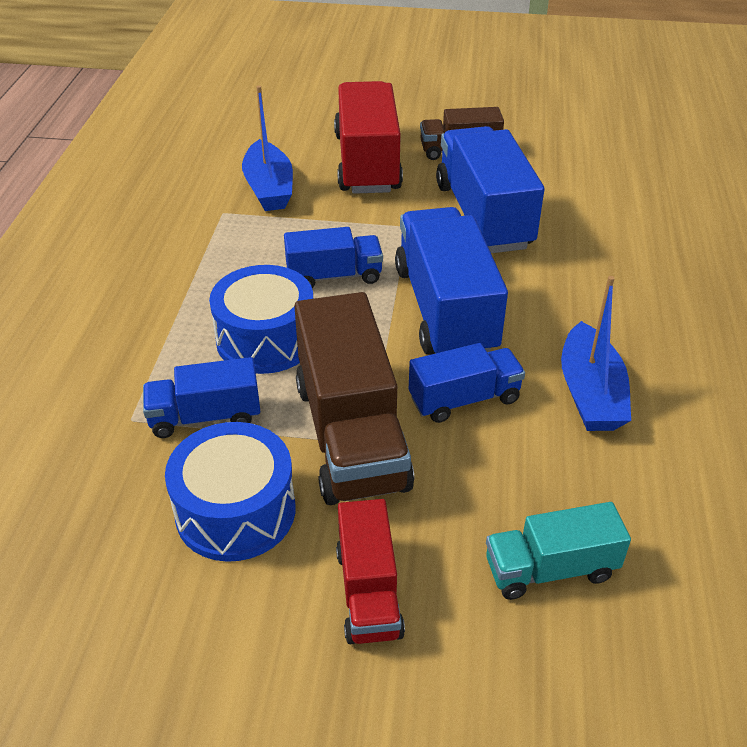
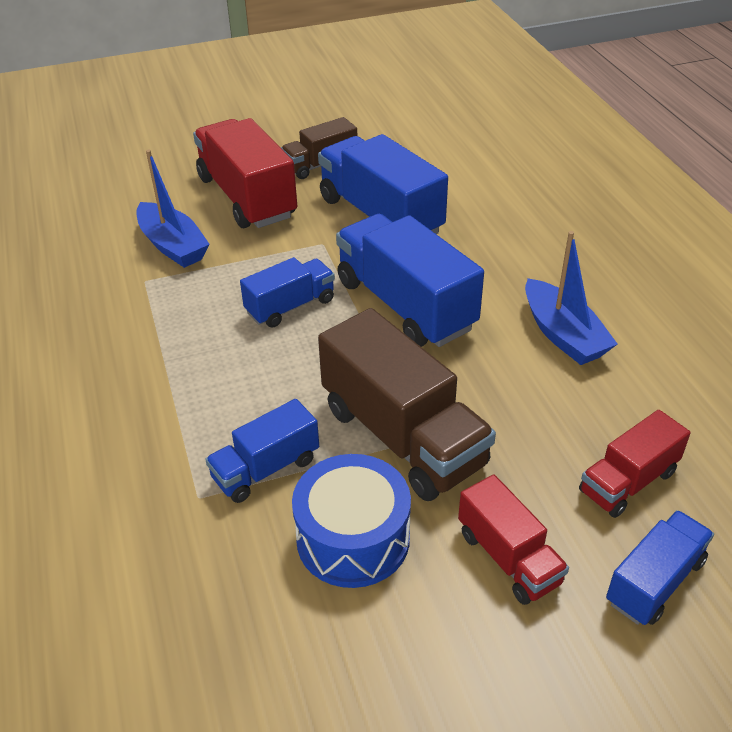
camera: 25 degrees left, 0 degrees up
(266, 339) = (270, 382): blue drum -> none
(464, 399) = (472, 374): blue truck -> blue truck (655, 581)
(550, 569) = (628, 482): turquoise truck -> red truck

